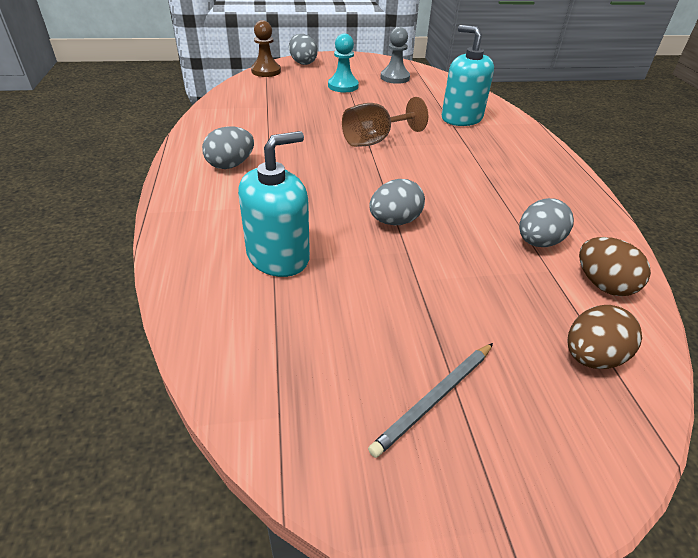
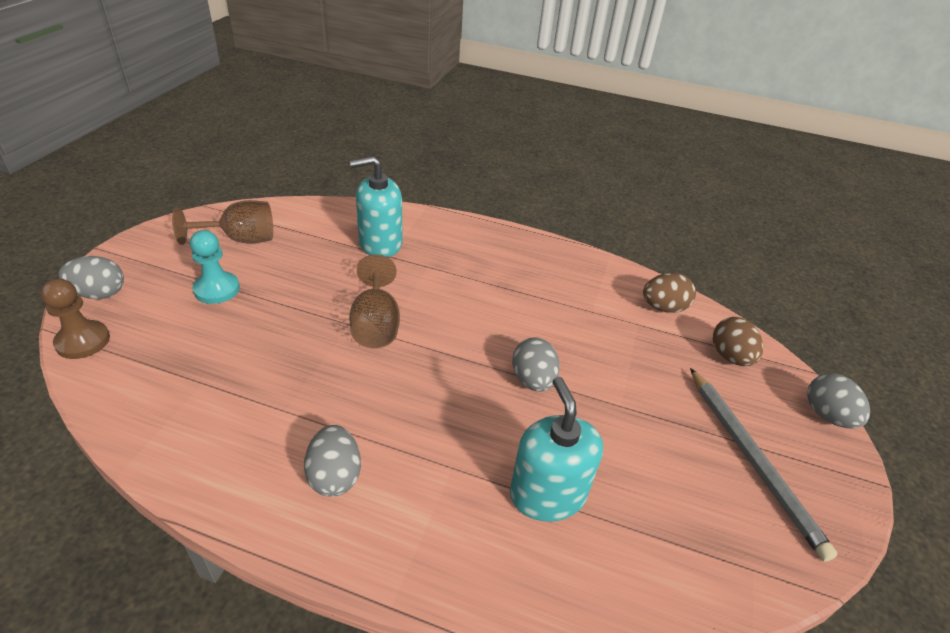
camera: 65 degrees left, 0 degrees up
(395, 78) = (240, 239): grey pawn -> brown goblet
(434, 399) = (752, 460): grey pencil -> grey pencil, size x1.56
(538, 242) = (603, 310): grey egg -> grey egg (827, 415)

